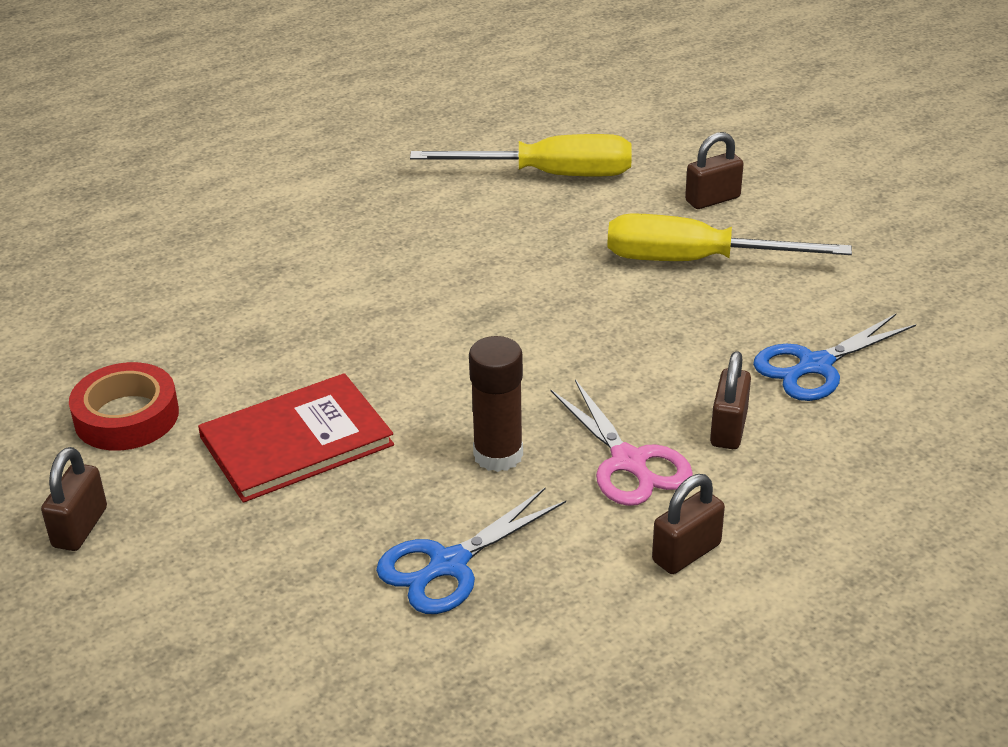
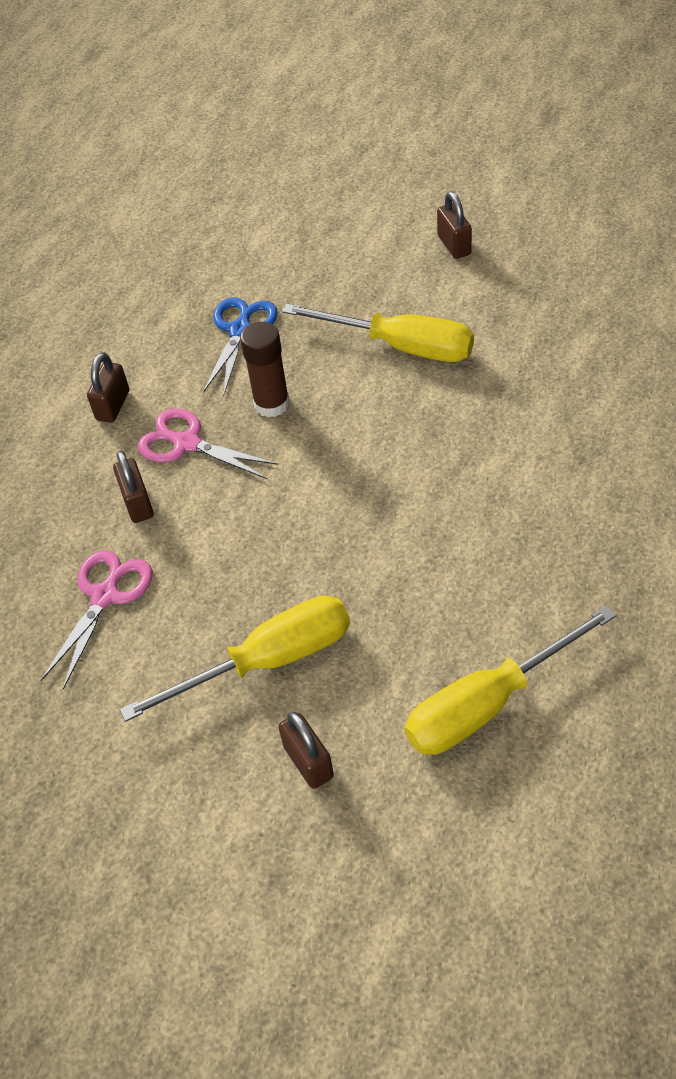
camera: 150 degrees right, 15 degrees up
(126, 416) = (519, 305): red tape -> none
(296, 441) = (401, 346): red book -> yellow screwdriver
(712, 199) = (308, 761): brown padlock -> brown padlock turned 60 degrees counterclockwise
(815, 365) = (105, 596): blue scissors -> pink scissors

